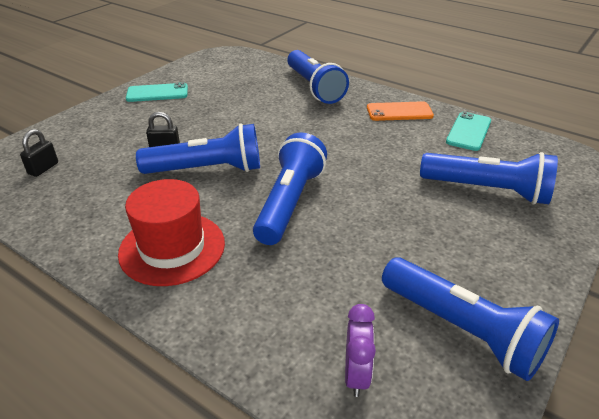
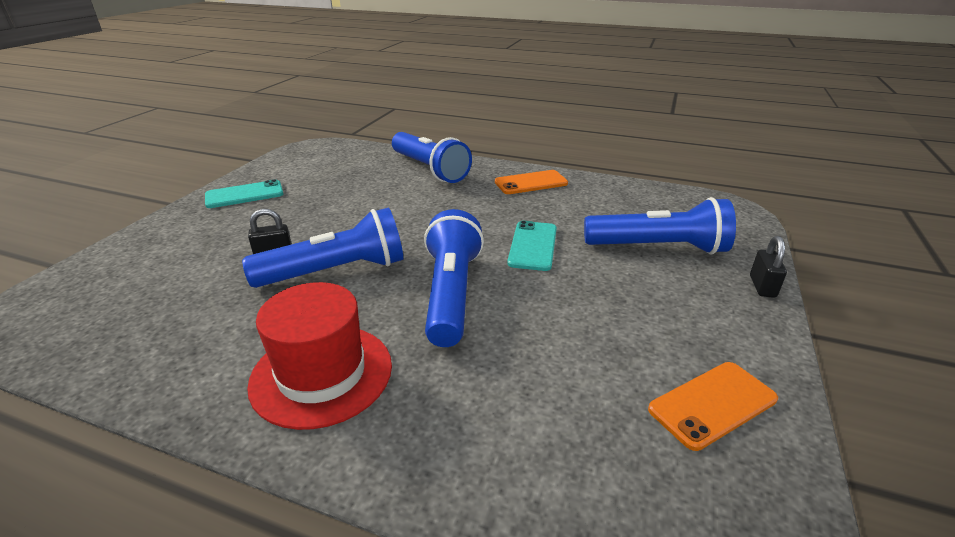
camera: 15 degrees left, 5 degrees down
(43, 168) = (109, 302): black padlock -> black padlock (762, 286)
(356, 374) = (621, 489): purple clock -> none
(462, 330) = (712, 404): blue flashlight -> orange phone
(469, 131) = (610, 193): turquoise phone -> turquoise phone (533, 246)

